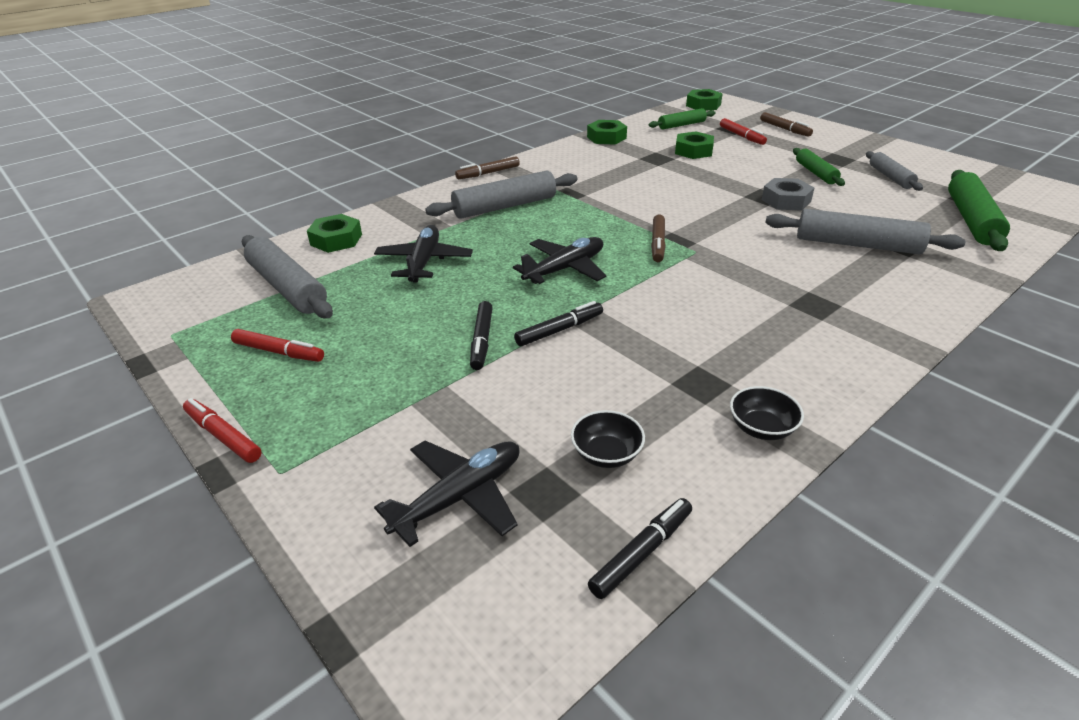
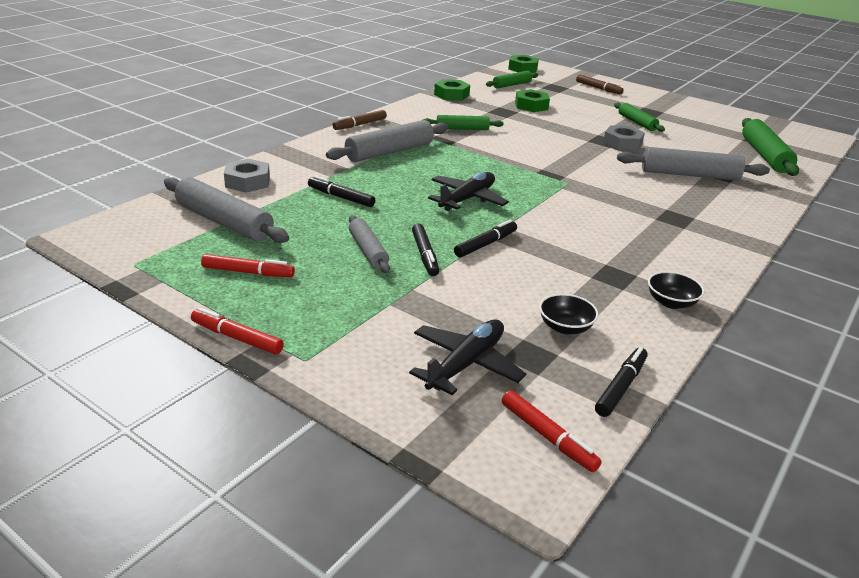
camera: 15 degrees left, 5 degrees down
(336, 240) = (247, 182): green nut -> grey nut
(424, 262) = (341, 197): black plane -> black marker
(600, 179) = (462, 129): none -> green rolling pin
(657, 243) = (535, 178): brown marker -> none
(741, 136) = (566, 94): red marker -> red marker (547, 437)
(890, 177) = (695, 125): grey rolling pin -> grey rolling pin (368, 251)

